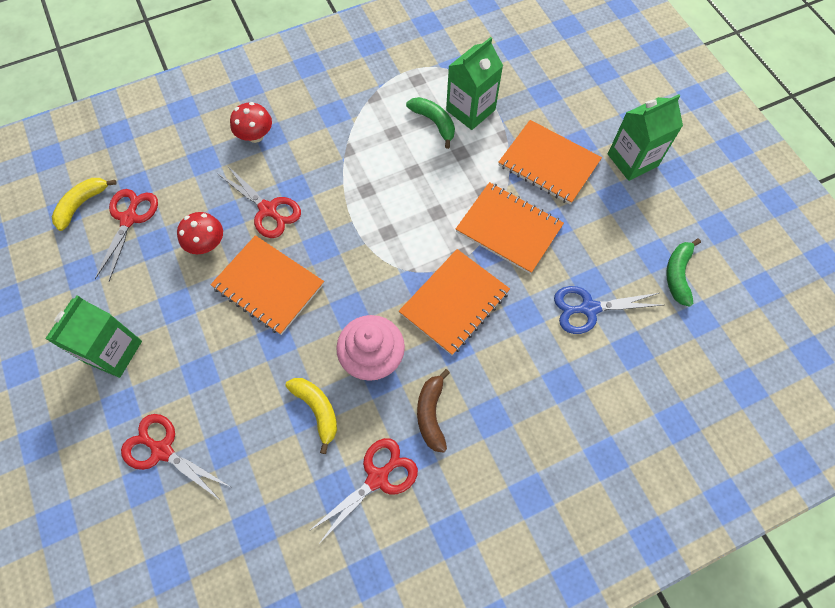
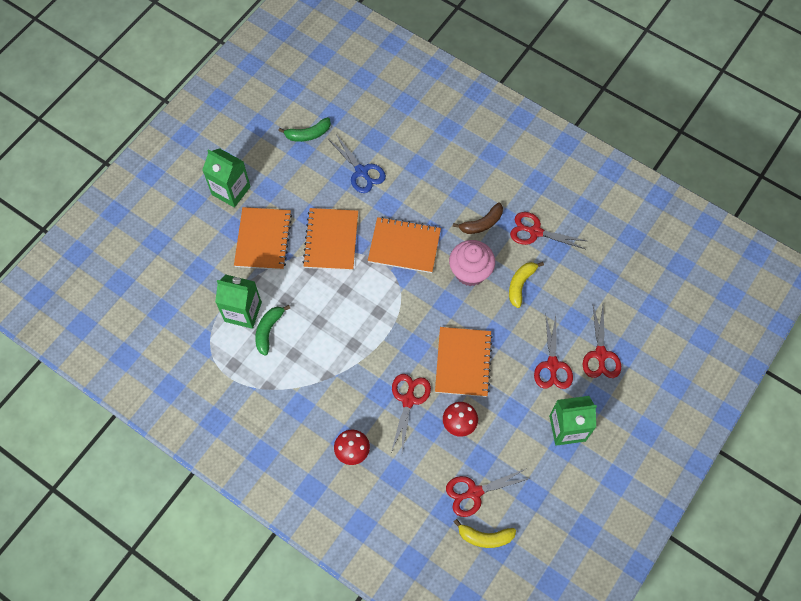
camera: 120 degrees left, 0 degrees up
(193, 382) = (552, 365): none -> red scissors

